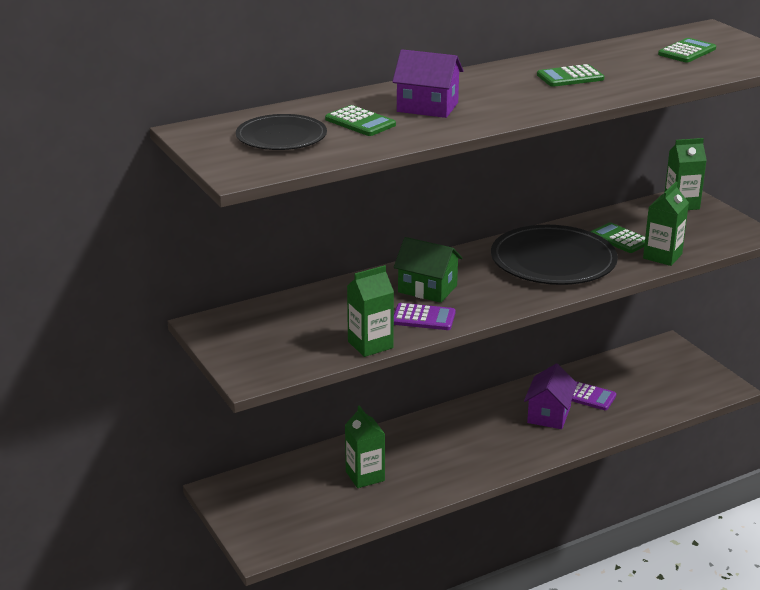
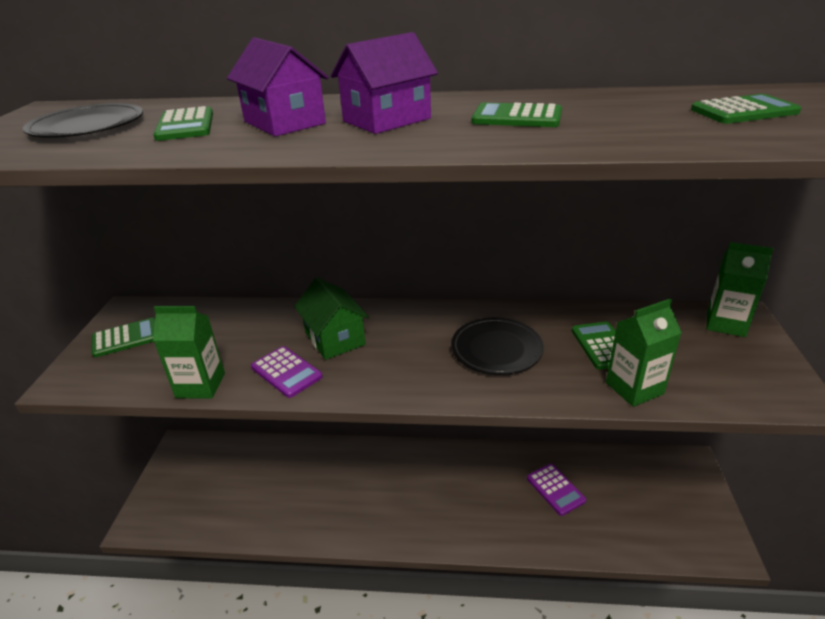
camera: 35 degrees right, 5 degrees up
(247, 340) = (126, 338): none -> green calculator
(365, 476) = (285, 486): green carton -> none
(549, 414) = (499, 494): purple house -> purple house (387, 120)
(553, 260) = (496, 349): black plate -> black plate, size x0.61

